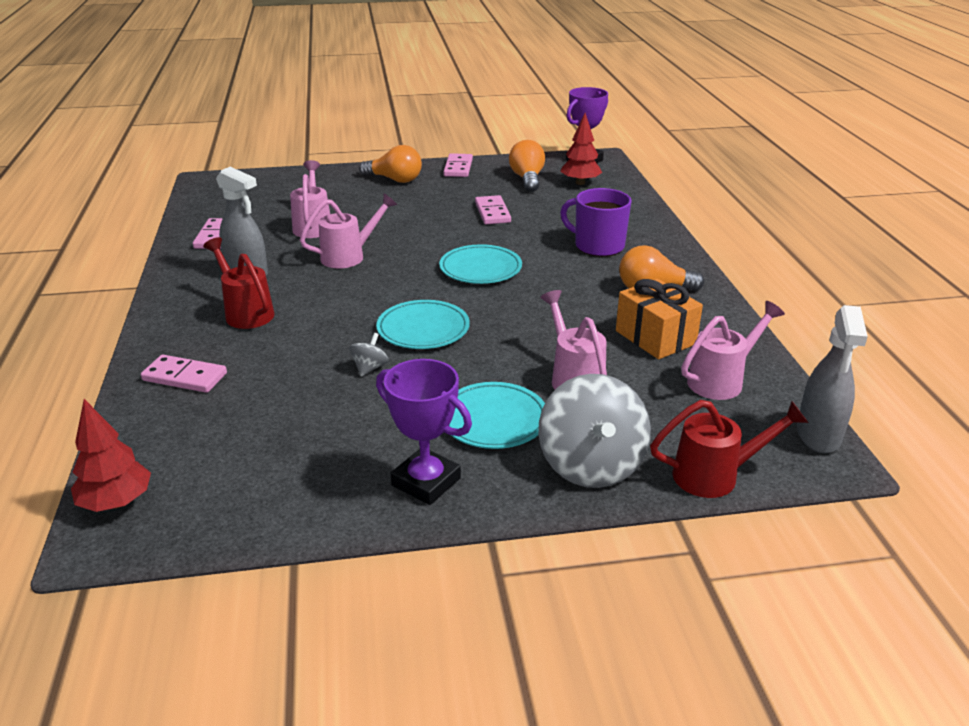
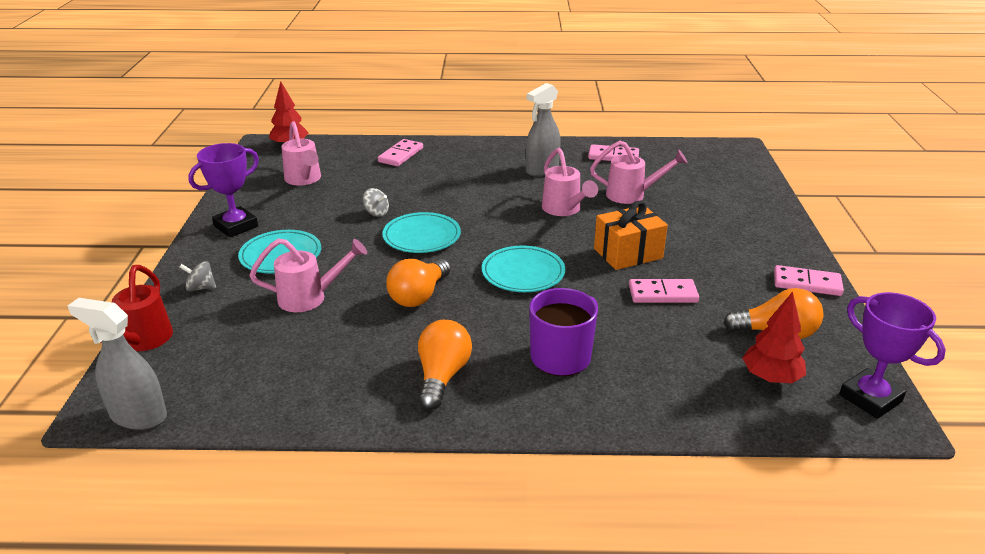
camera: 100 degrees right, 0 degrees up
(245, 312) = (478, 170): red watering can -> none
(395, 180) = (757, 239): orange light bulb -> orange light bulb (419, 296)
(591, 465) = (201, 288): grey spinning top -> grey spinning top, size x0.43
(655, 337) = (347, 355): orange gift -> orange gift (628, 253)
(722, 380) = (254, 380): pink watering can -> pink watering can (304, 180)

